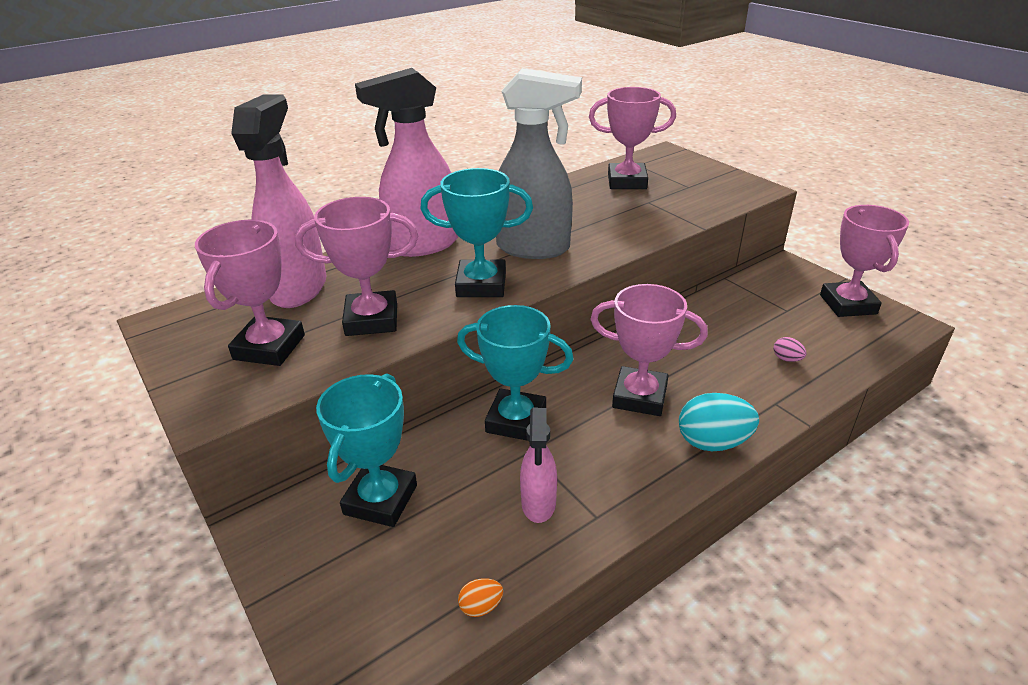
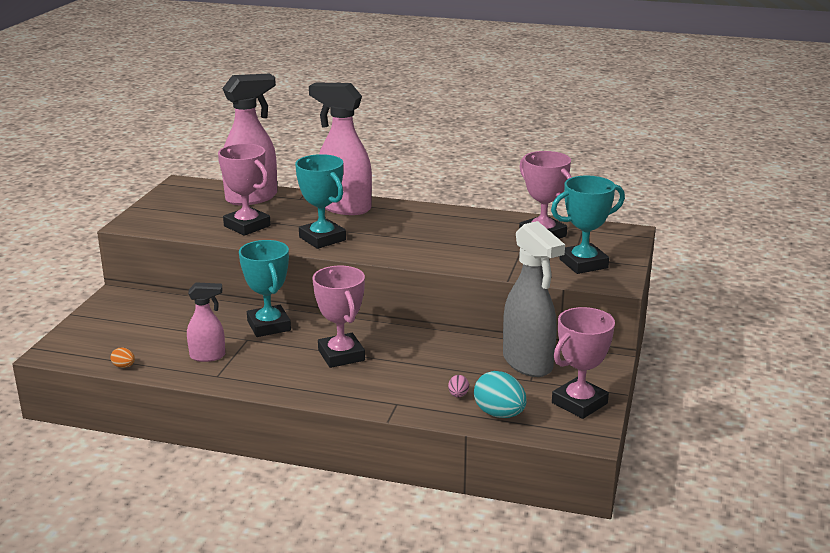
camera: 50 degrees right, 10 degrees down
(269, 347) = (192, 214): pink trophy -> none
(380, 499) = (164, 315): turquoise trophy -> turquoise trophy (583, 264)
(534, 248) = (389, 238): grey spray bottle -> grey spray bottle (528, 363)
(538, 504) = (208, 356): pink spray bottle -> pink spray bottle turned 150 degrees counterclockwise
(713, 442) = (325, 392): turquoise egg -> turquoise egg (499, 414)

